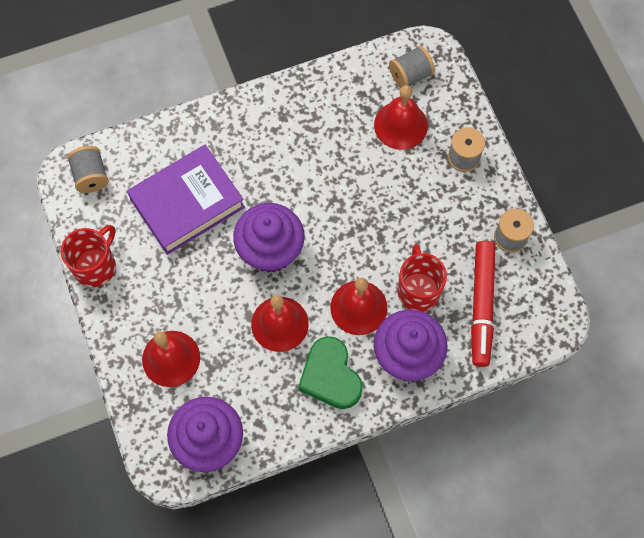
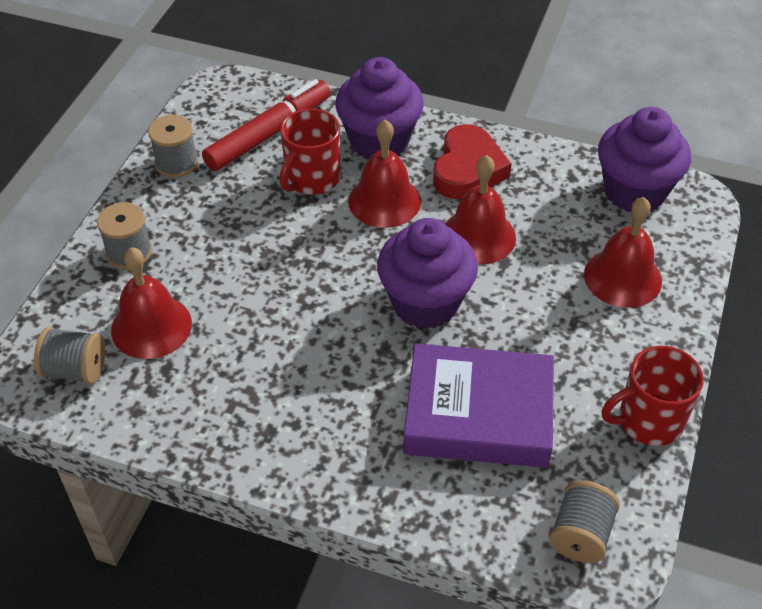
camera: 140 degrees left, 20 degrees down
(330, 376) = (468, 169): green heart -> red heart

